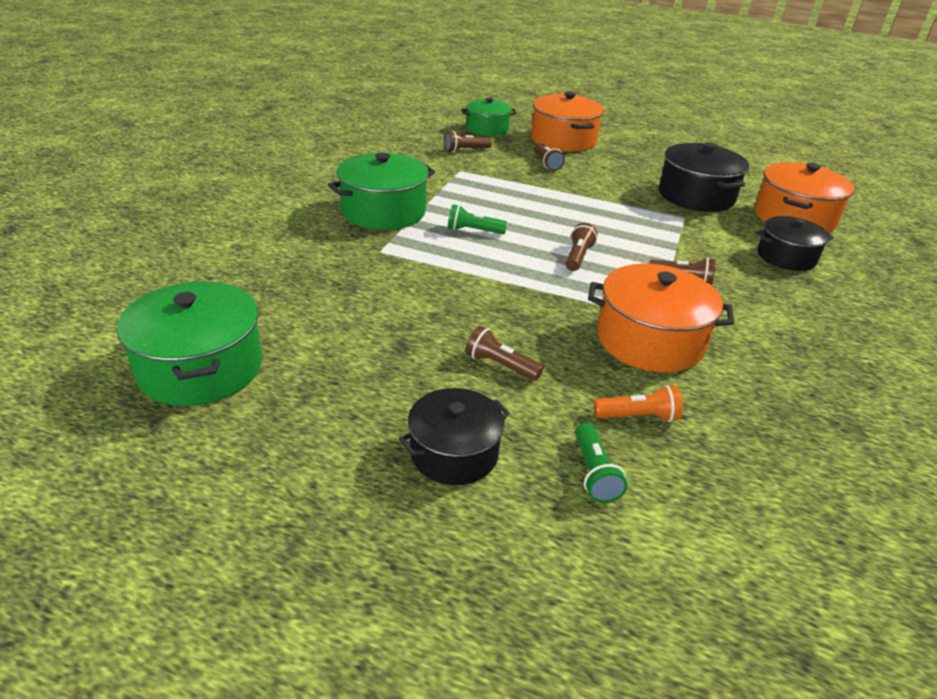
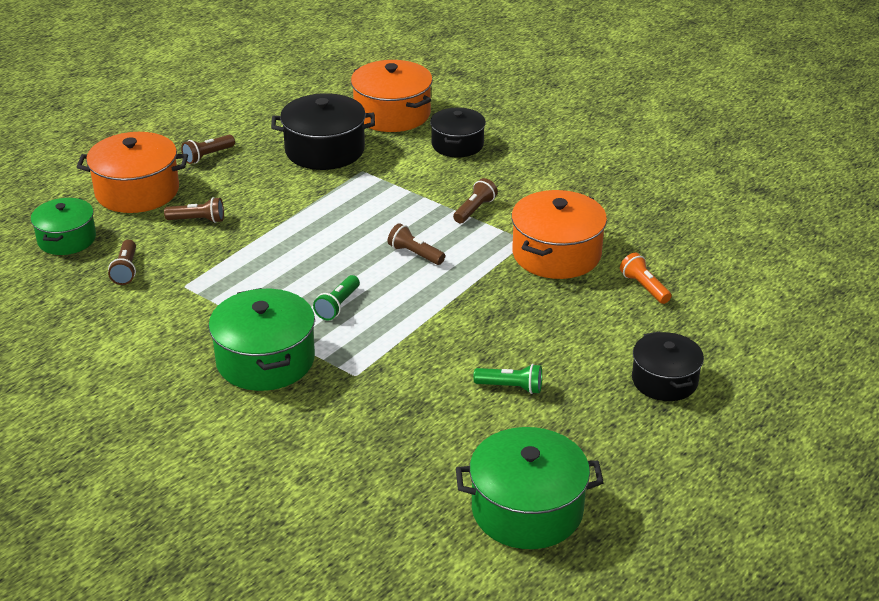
camera: 70 degrees left, 0 degrees up
(500, 365) = (568, 337): brown flashlight -> brown flashlight (208, 156)
(594, 473) = (695, 322): green flashlight -> green flashlight (511, 387)
(638, 417) = (644, 287): orange flashlight -> orange flashlight turned 45 degrees counterclockwise

